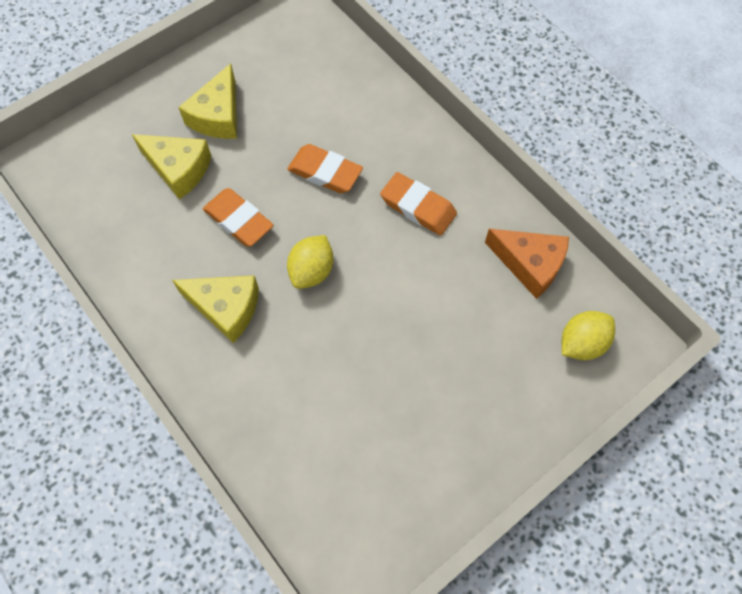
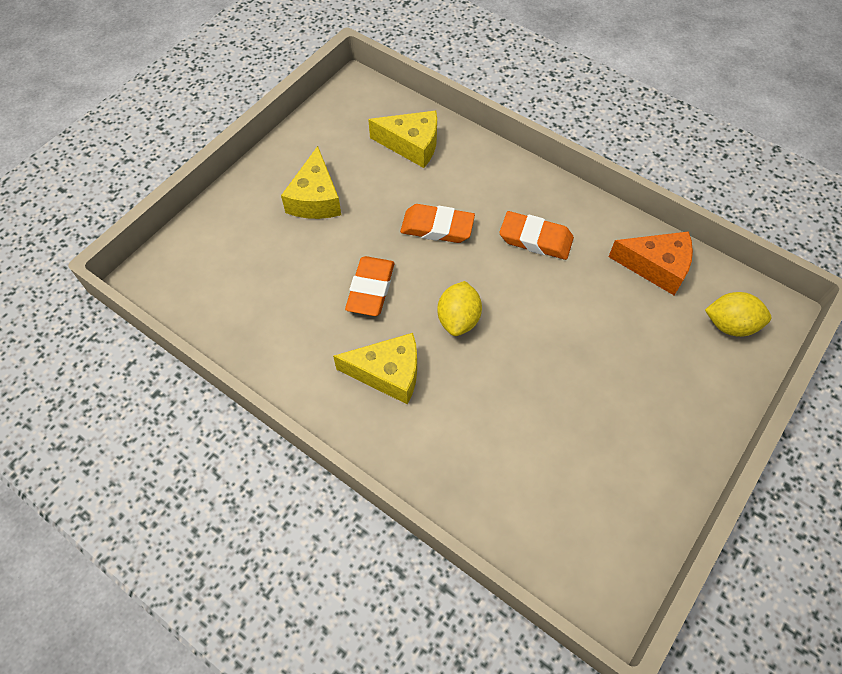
camera: 15 degrees left, 5 degrees down
(178, 169) = (294, 255): yellow cheese -> yellow cheese (412, 145)
(238, 220) = (370, 289): orange eraser -> orange eraser turned 75 degrees clockwise
(581, 343) = (730, 325): yellow lemon -> yellow lemon turned 60 degrees clockwise

